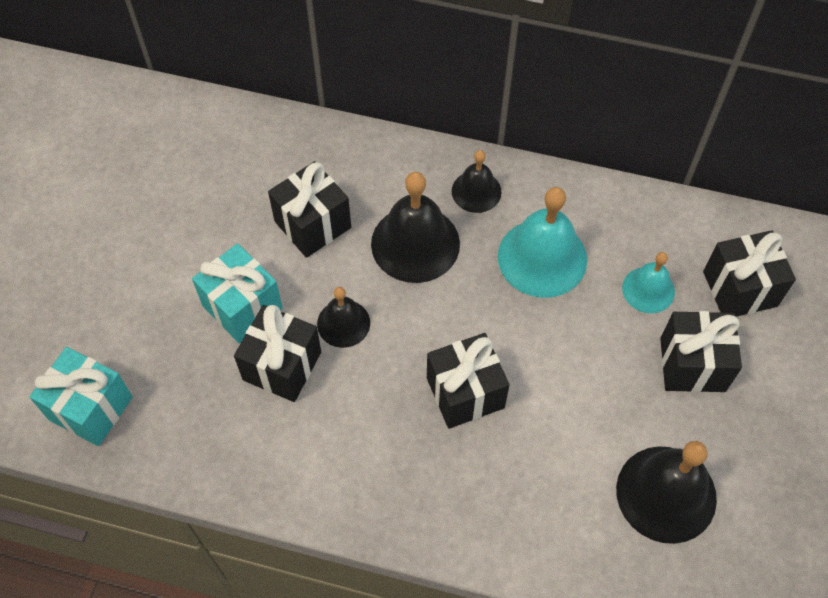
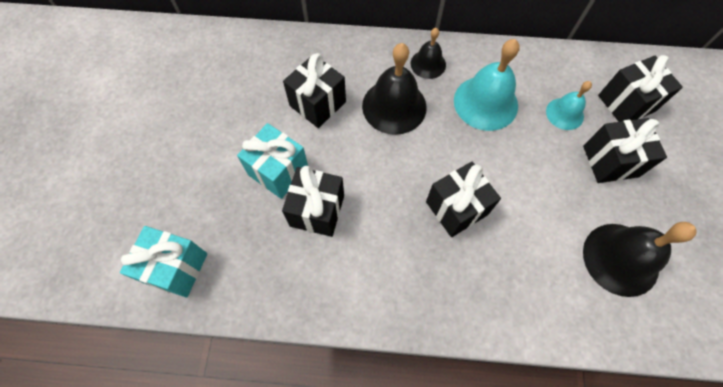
camera: 10 degrees left, 5 degrees up
(343, 323) = (355, 171): black bell -> none

